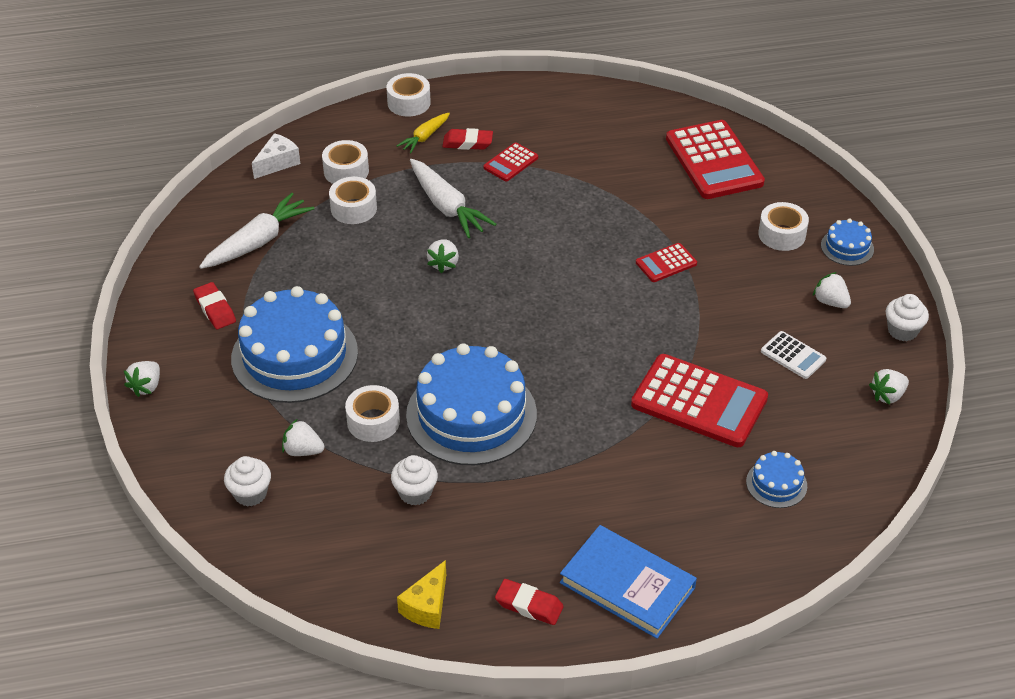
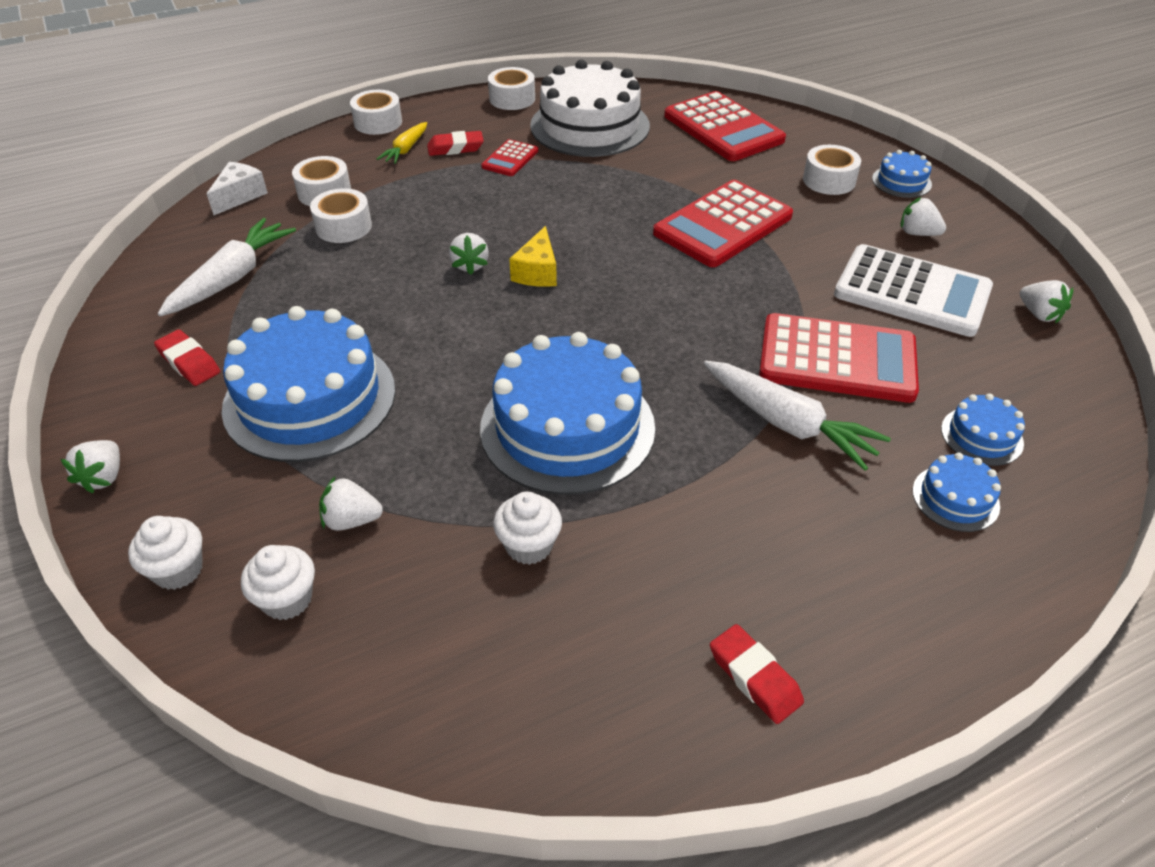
camera: 15 degrees left, 0 degrees up
(373, 421) = (440, 461): white tape -> white tape (512, 99)
(427, 606) = (606, 716): yellow cheese -> yellow cheese (537, 272)
(447, 207) = (453, 209): white carrot -> white carrot (787, 423)
(529, 605) = (754, 677): red eraser -> red eraser turned 45 degrees clockwise
(594, 138) = (590, 126): none -> white cake
(627, 585) = (874, 612): blue book -> none
(666, 263) = (723, 225): red calculator -> red calculator, size x2.06
(728, 524) = (955, 498): none -> blue cake
(793, 355) = (912, 292): white calculator -> white calculator, size x2.06
(887, 395) = (1039, 314): white strawberry -> white strawberry turned 75 degrees counterclockwise
(902, 331) = (1009, 248): white cupcake -> white cupcake (178, 570)

